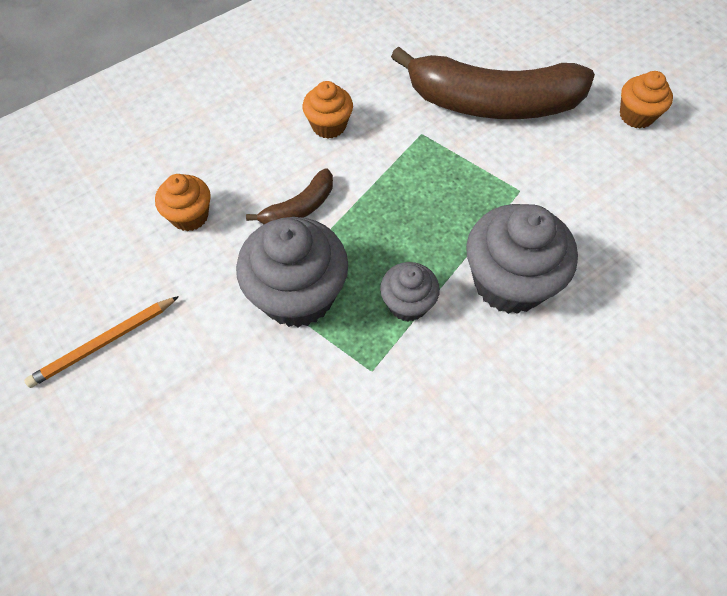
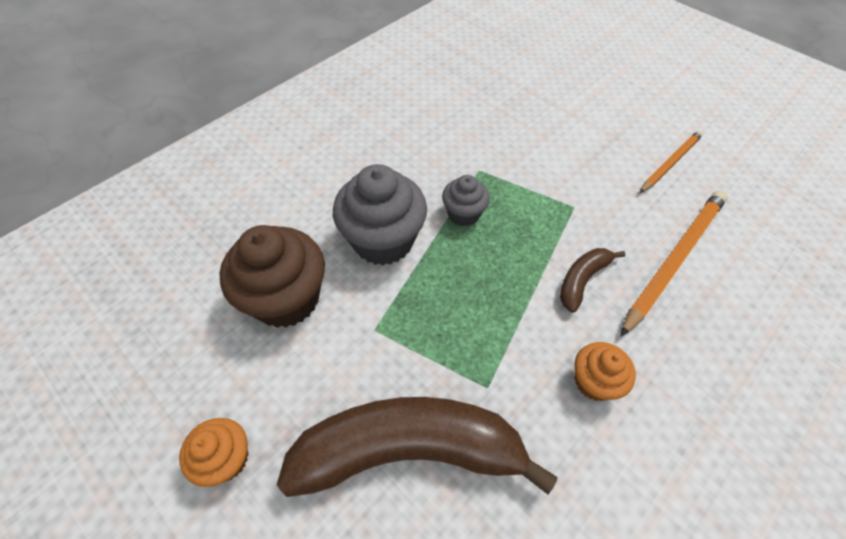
camera: 170 degrees right, 5 degrees down
(190, 216) = (674, 259): orange cupcake -> orange pencil
(297, 295) = (551, 209): grey cupcake -> none
(612, 231) = (286, 298): none -> brown cupcake

